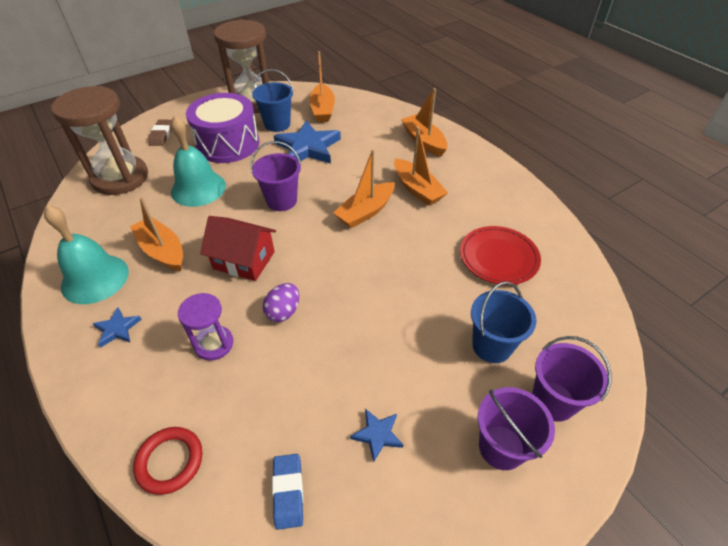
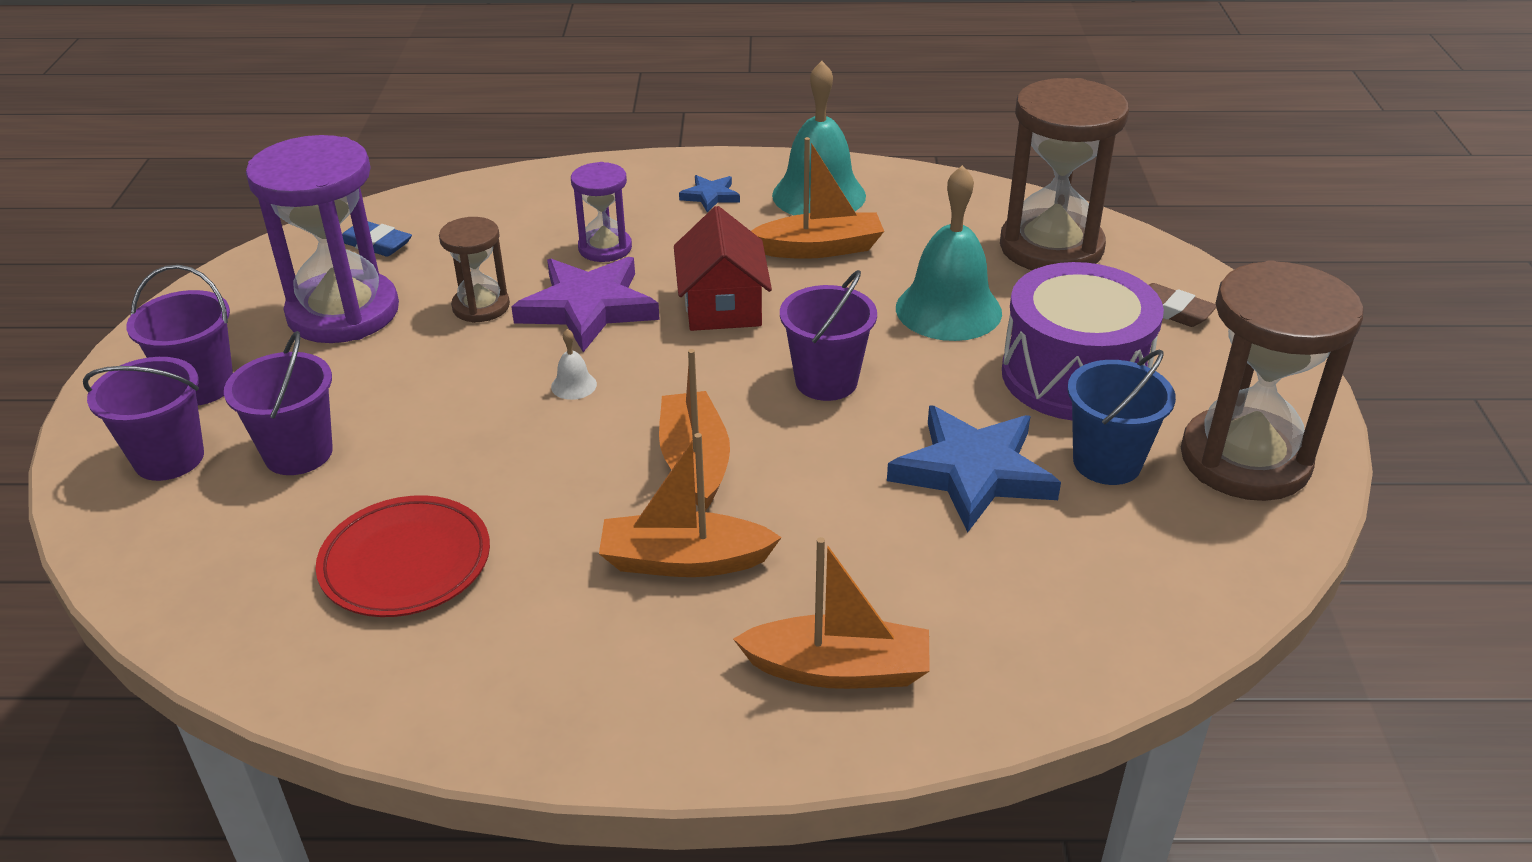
camera: 125 degrees right, 10 degrees down
(170, 461) = (499, 195): red ring -> none
(244, 260) = (722, 305): red house -> red house turned 60 degrees counterclockwise
(283, 312) = (588, 308): purple egg -> purple star
(317, 363) = (481, 306): none -> brown hourglass
(322, 109) = (1128, 558): orange boat -> none
(351, 276) = (574, 385): none -> white bell
(377, 434) = (343, 312): blue star -> purple hourglass
(492, 346) = (298, 453): blue bucket -> purple bucket

